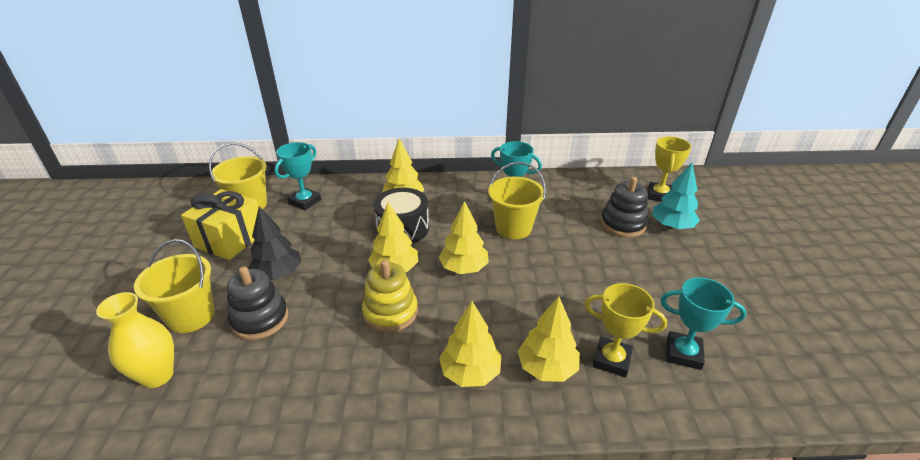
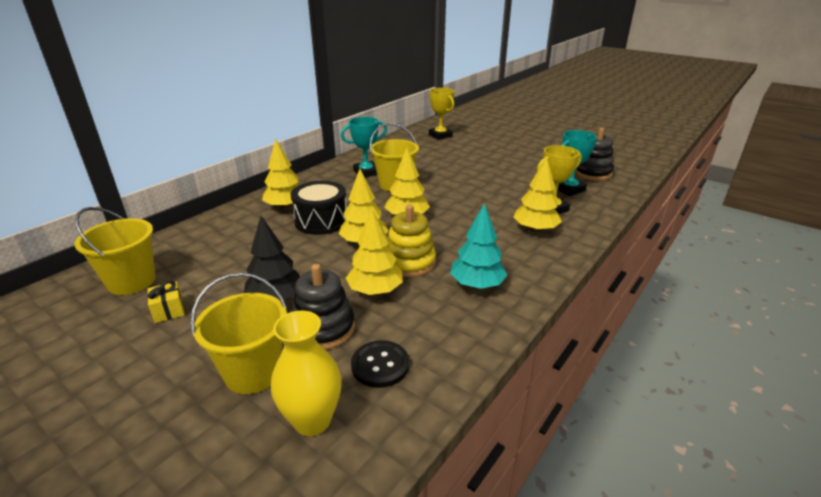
camera: 50 degrees left, 5 degrees down
(230, 239) = (169, 311): yellow gift -> yellow gift, size x0.45
(236, 376) = (380, 365): none -> black button
(305, 202) = (193, 250): turquoise trophy -> none
(470, 373) = (509, 255): yellow tree -> yellow tree (375, 291)
(622, 224) = (448, 155): black stacking toy -> black stacking toy (592, 173)
(672, 226) = (471, 145): turquoise tree -> turquoise tree (477, 285)

